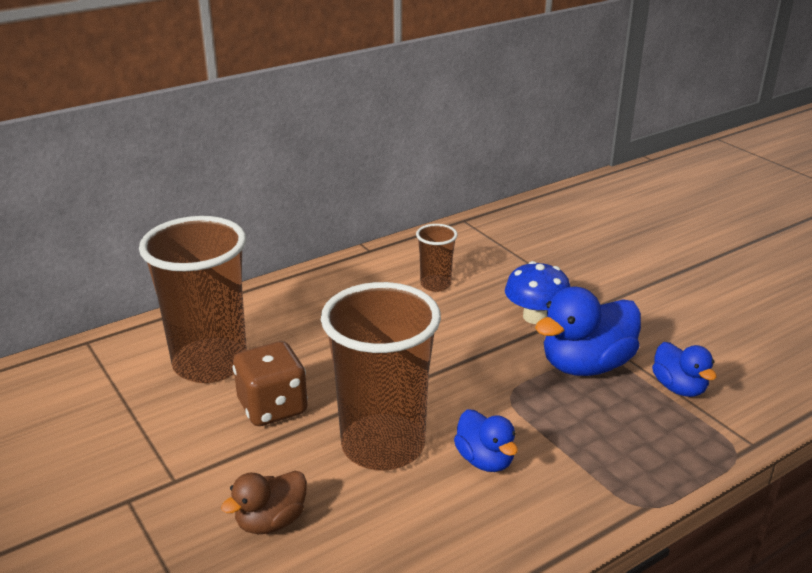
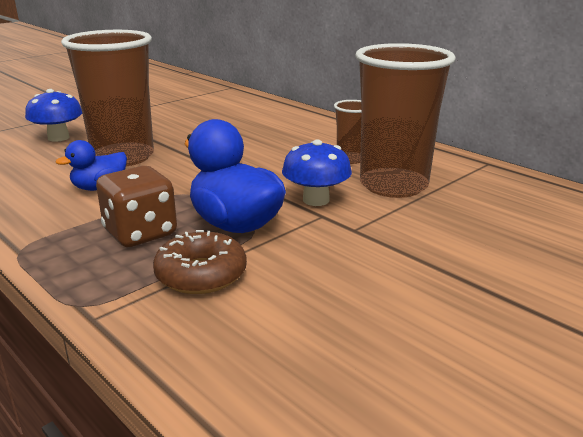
camera: 80 degrees right, 5 degrees down
(210, 364) = (214, 110): brown cup -> brown cup (393, 185)
(271, 521) = (58, 138): brown duck -> blue mushroom
(272, 407) = (168, 128): brown dice -> brown dice (140, 233)
(679, 388) = (201, 274): blue duck -> brown donut

